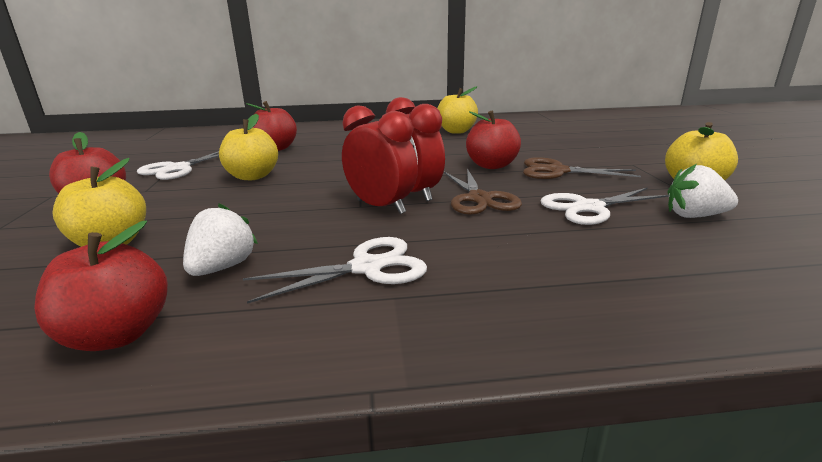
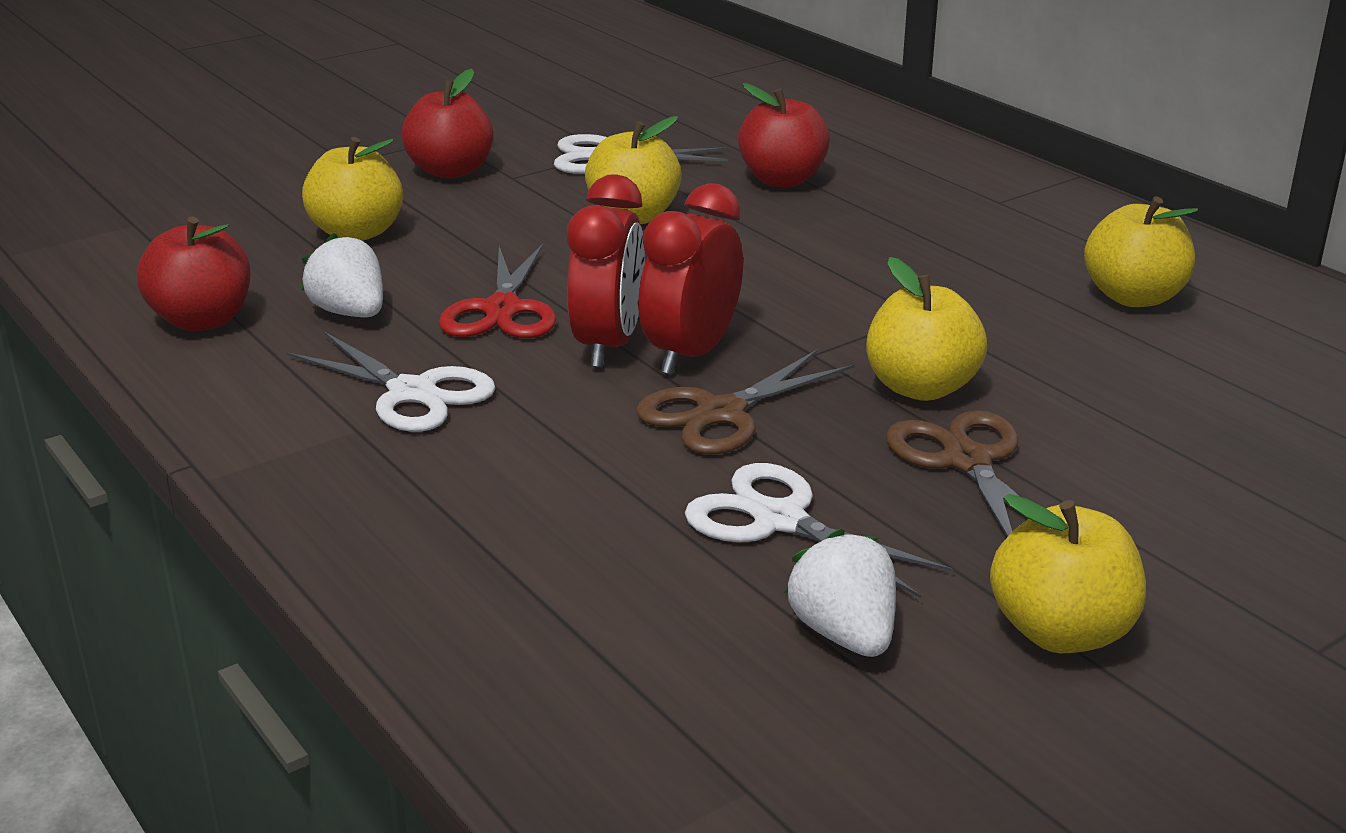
camera: 60 degrees right, 5 degrees up
(222, 267) = (350, 313): white strawberry -> white strawberry turned 120 degrees counterclockwise
(300, 222) = (502, 310): none -> red scissors
(491, 165) = (921, 387): red apple -> yellow apple

